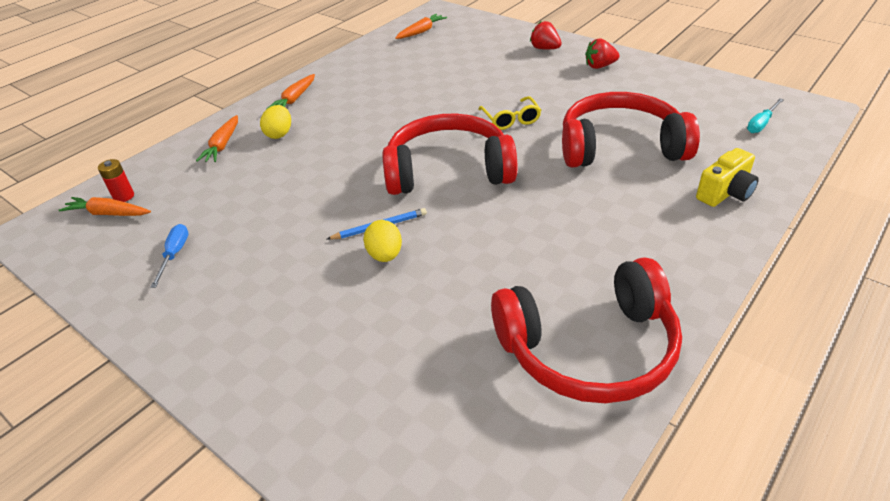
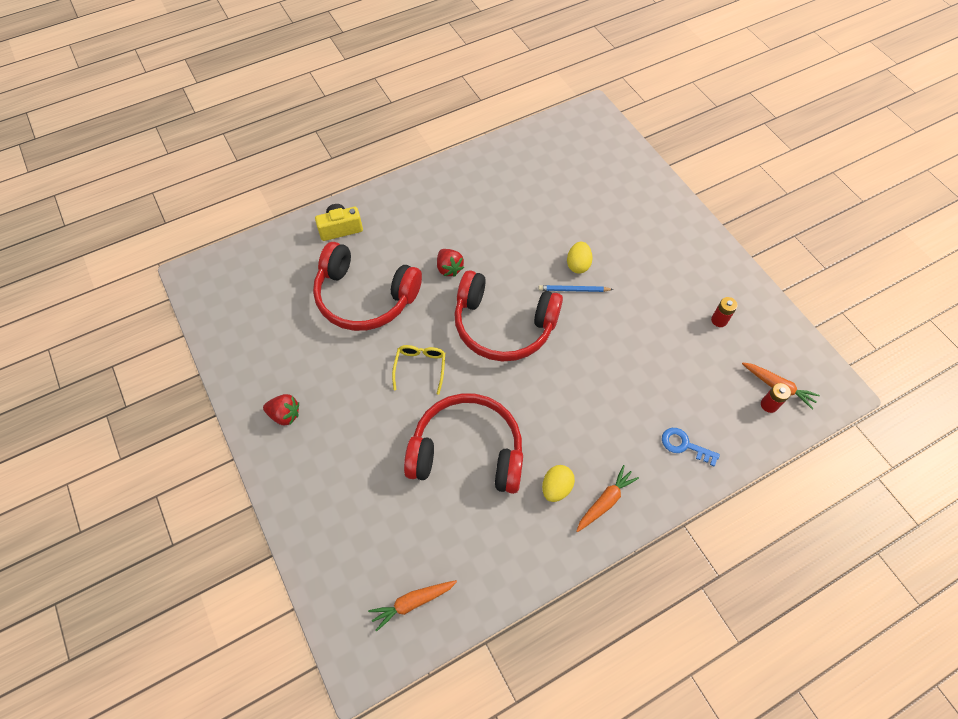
camera: 160 degrees left, 20 degrees up
(175, 254) = (719, 320): blue screwdriver -> red battery
(222, 145) = (684, 445): orange carrot -> blue key
(279, 134) = (629, 440): yellow egg -> yellow egg (556, 488)
(544, 48) = (307, 478): red strawberry -> red strawberry (449, 268)
(589, 348) = (497, 170): red headphones -> red headphones (467, 451)
(761, 124) = (246, 277): turquoise screwdriver -> none

